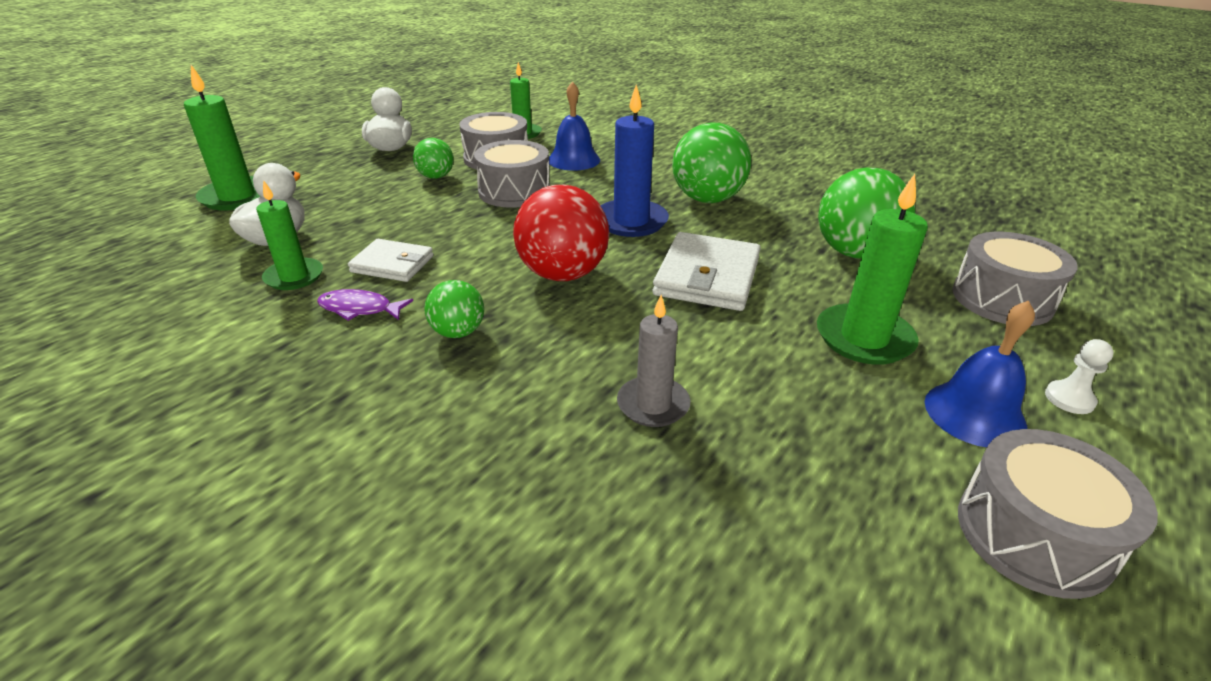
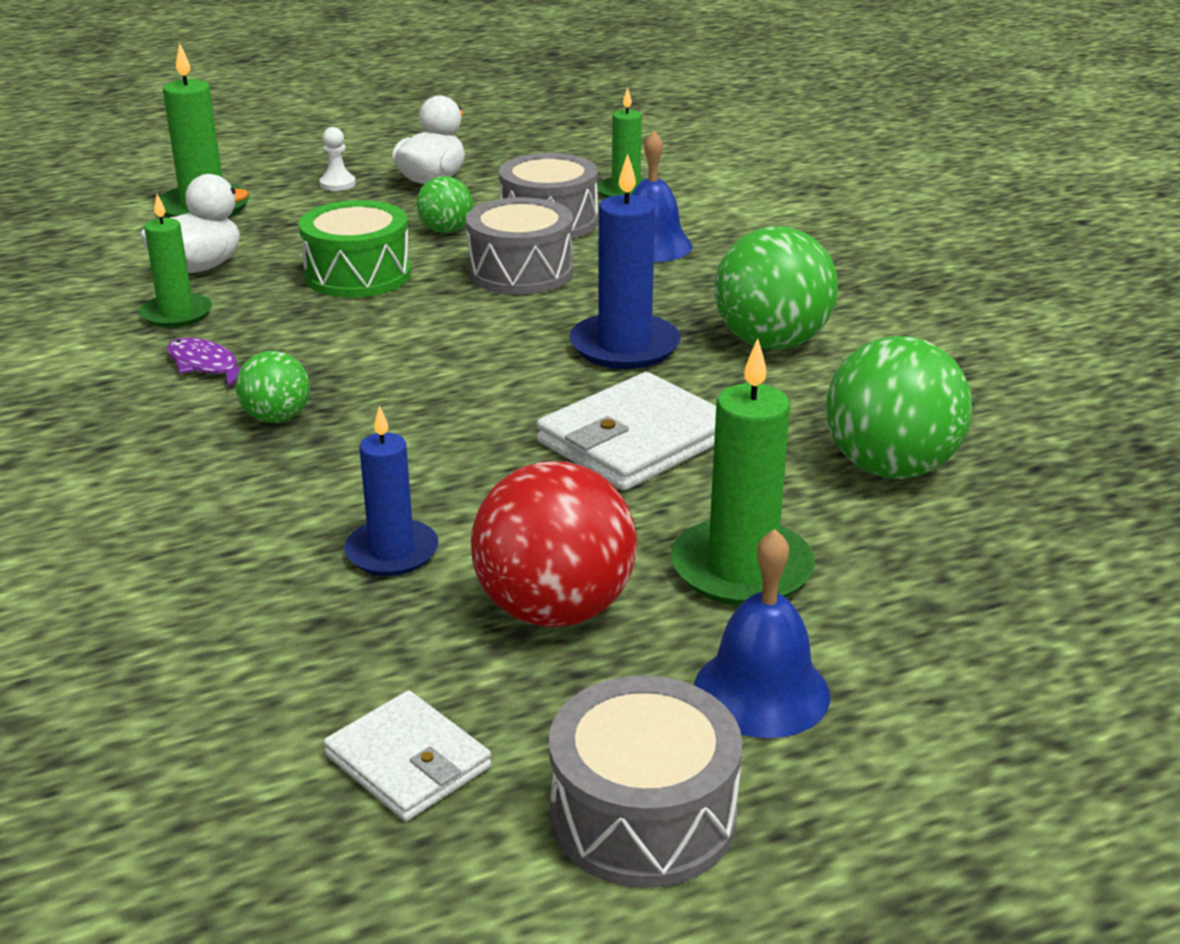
camera: 30 degrees right, 5 degrees down
(392, 264) = (286, 326): white wallet -> white wallet (408, 761)
(406, 217) = (358, 275): none -> green drum
(562, 274) = (460, 388): red ball -> red ball (555, 610)
(653, 405) = (392, 552): grey candle -> blue candle
(1002, 299) = (1028, 588): grey drum -> none
(1069, 399) = (923, 724): white pawn -> white pawn (337, 184)

